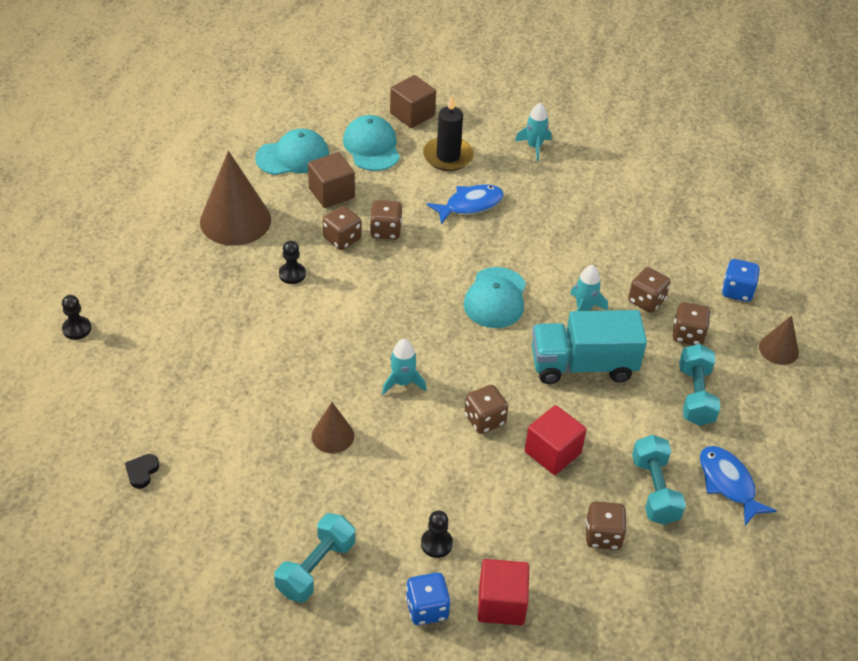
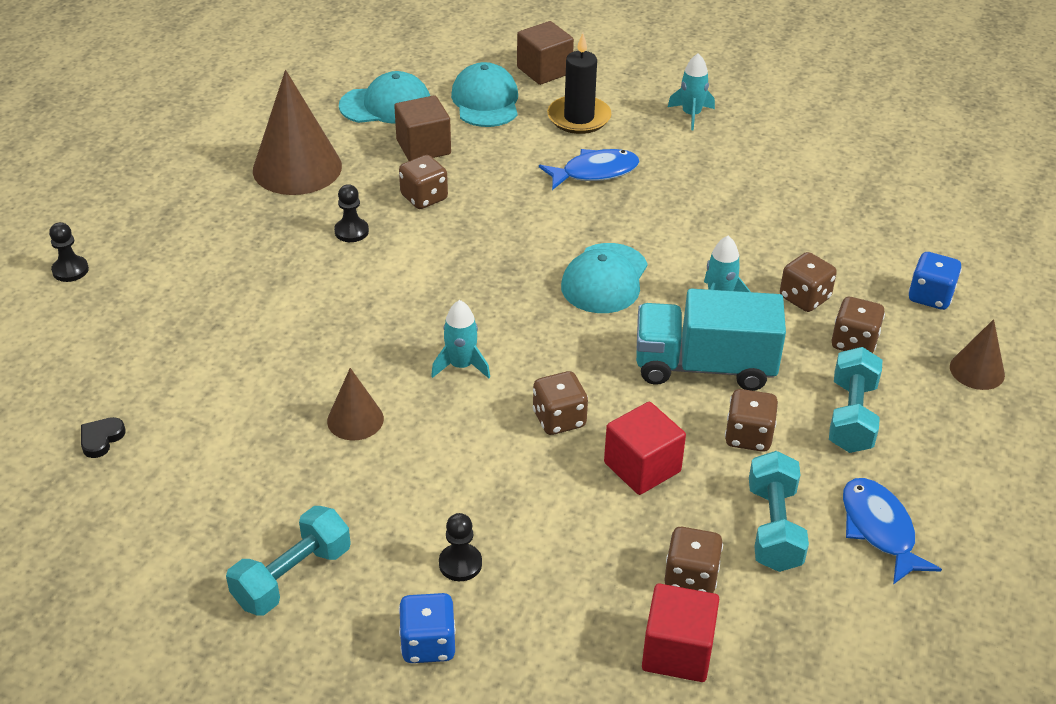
camera: 10 degrees right, 5 degrees down
(385, 231) = (481, 193): brown dice -> brown dice (748, 436)
(501, 604) = (531, 649): red cube -> red cube (677, 651)

